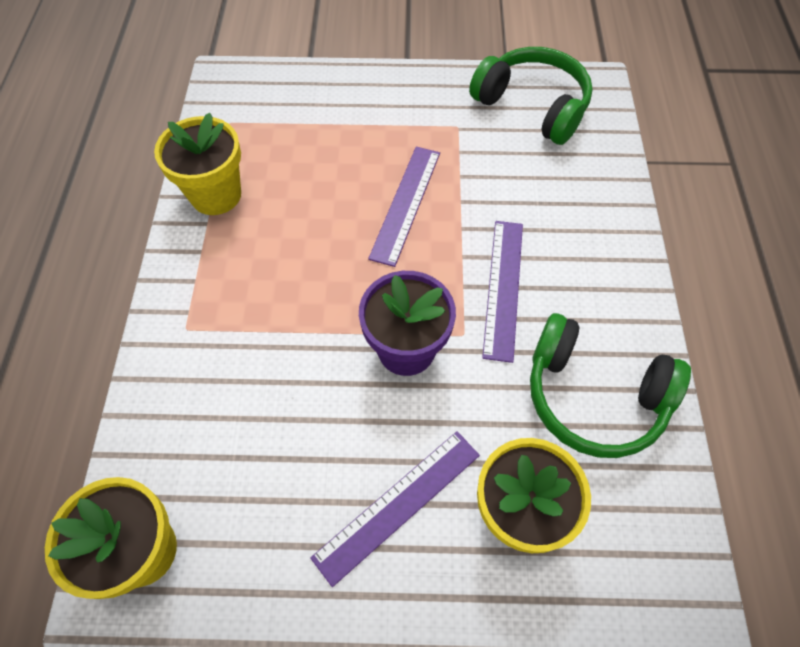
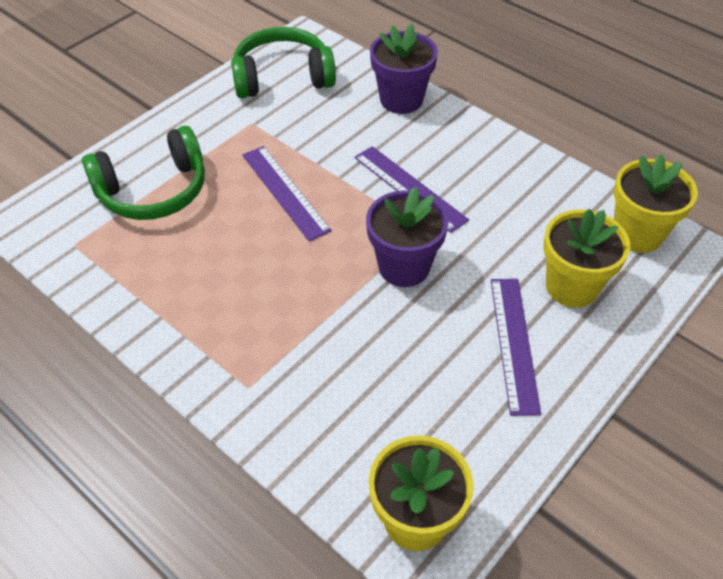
camera: 50 degrees left, 10 degrees down
(216, 195) = (139, 295): yellow flower pot -> yellow flower pot (637, 234)
(593, 396) = (529, 199): green headphones -> green headphones (153, 190)
(606, 204) = (401, 100): none -> purple flower pot

